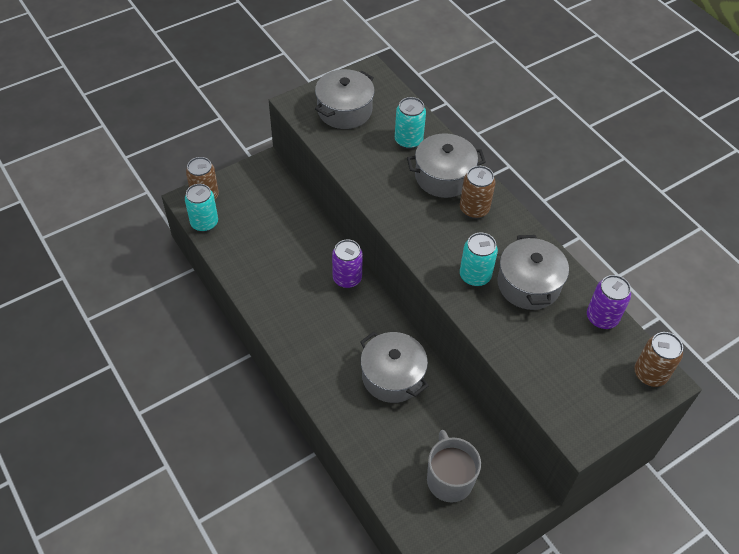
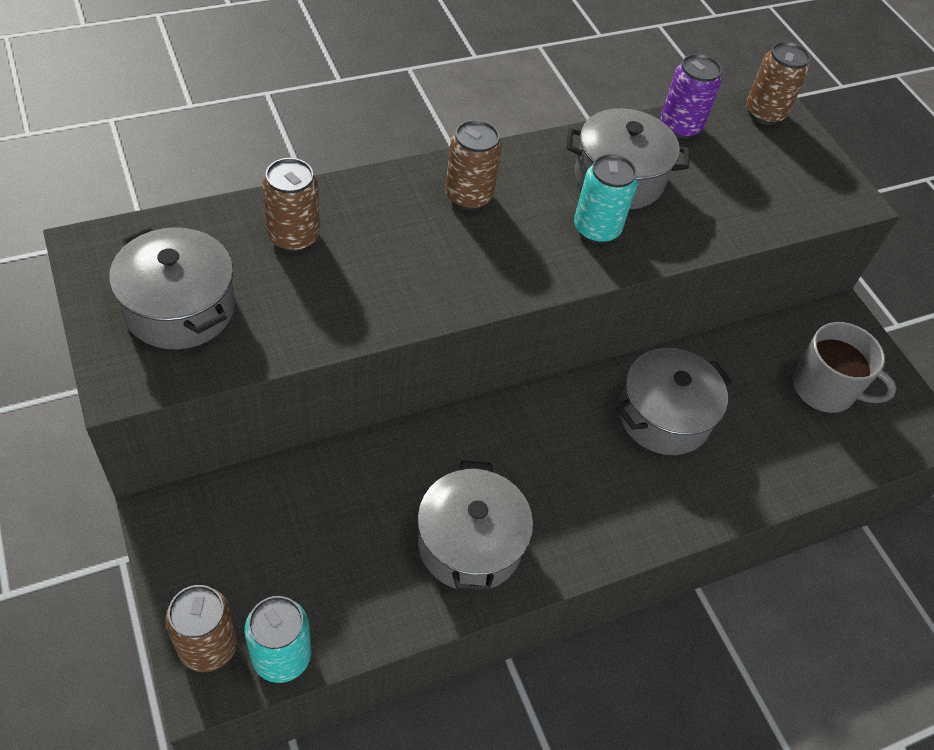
camera: 85 degrees left, 0 degrees up
(347, 278) = (473, 437): purple can -> none
(408, 140) = (293, 236): turquoise can -> brown can
(443, 176) = (391, 213): grey pot -> grey pot (470, 544)
(449, 479) = (824, 389): grey mug -> grey mug turned 150 degrees counterclockwise

